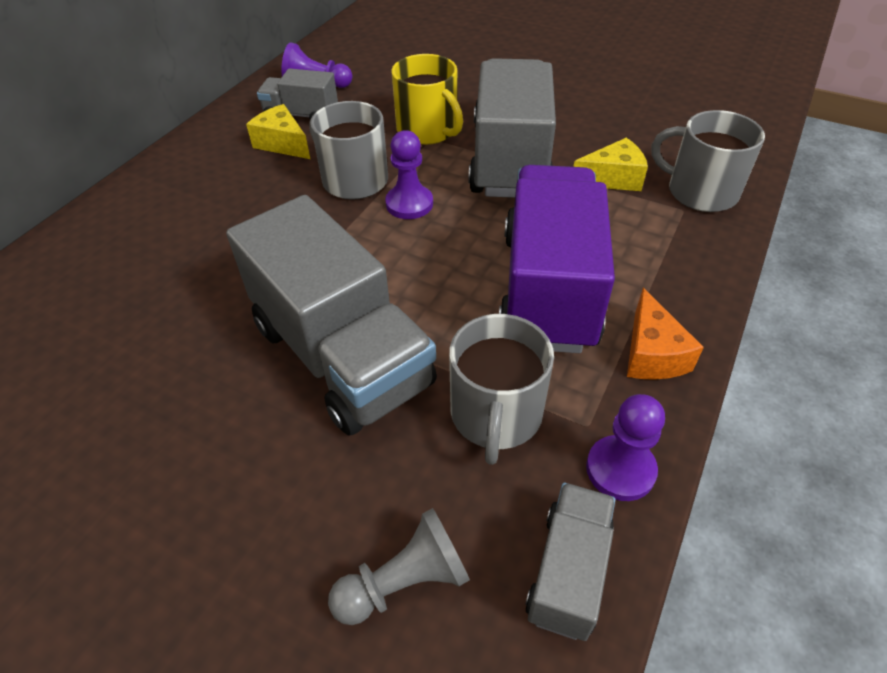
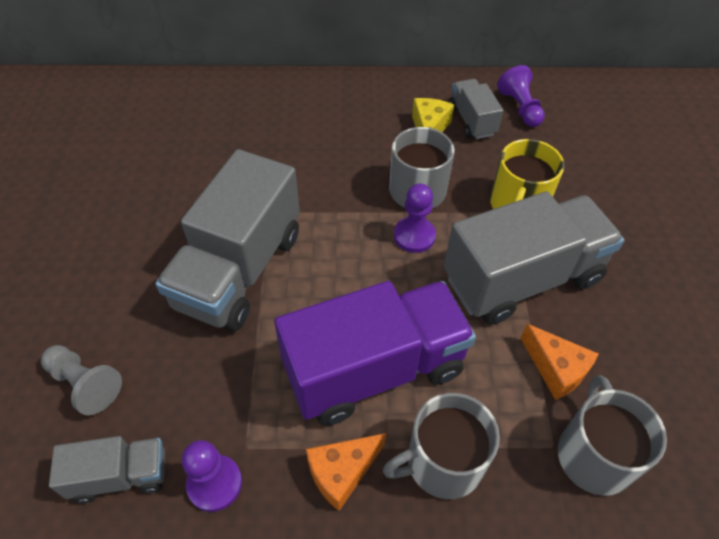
camera: 60 degrees right, 5 degrees up
(496, 415) = (229, 383): grey mug -> grey mug (442, 462)
(612, 179) = (556, 369): yellow cheese -> orange cheese

